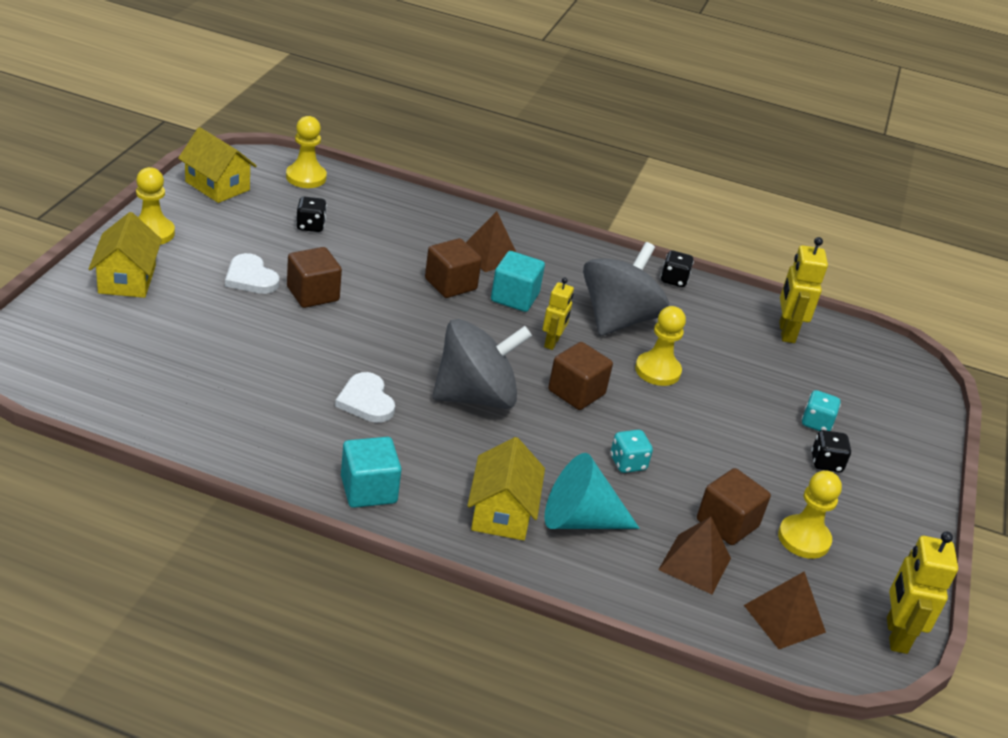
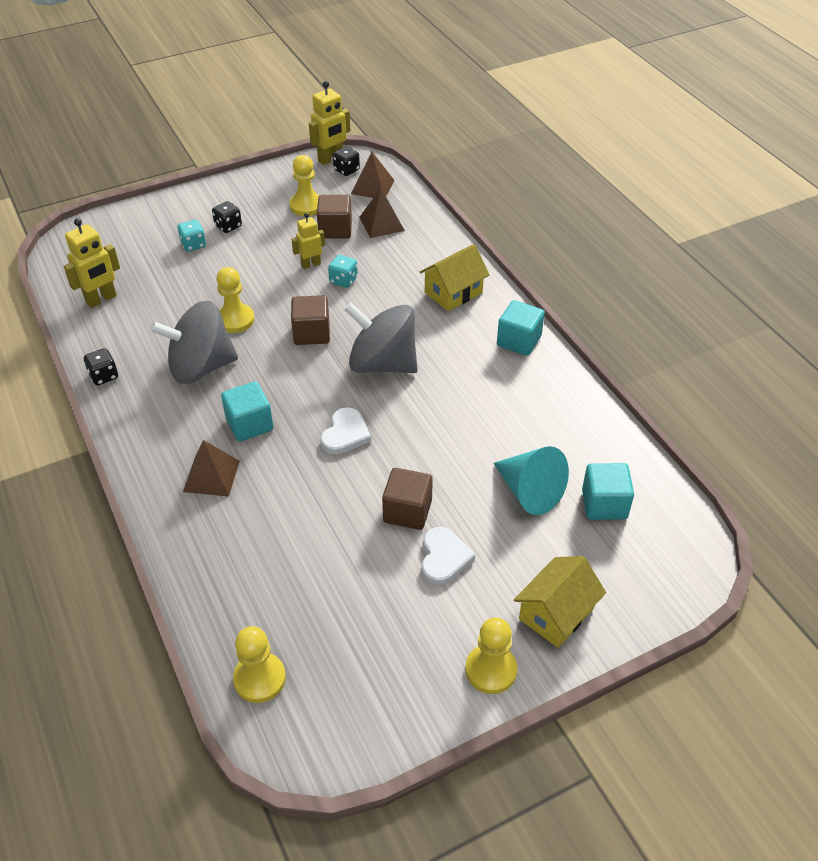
camera: 130 degrees left, 10 degrees up
(142, 369) = (604, 504): none -> turquoise cube
(217, 186) = (366, 716): yellow house -> none
(310, 226) = (329, 597): black dice -> black dice (346, 170)
(366, 401) = (461, 397): white heart -> white heart (345, 434)
(450, 284) = (283, 463): brown cube -> none
(552, 342) = (276, 374): yellow robot -> yellow robot (310, 264)
(579, 520) = (414, 269): turquoise cone -> turquoise cone (529, 491)

